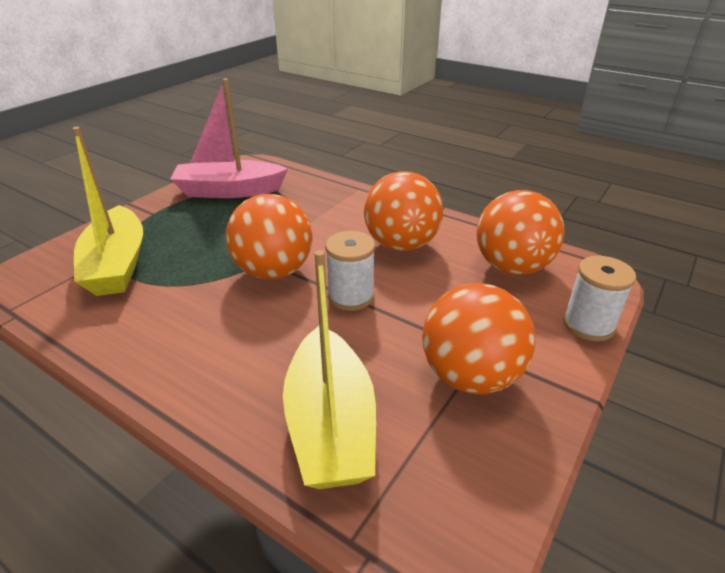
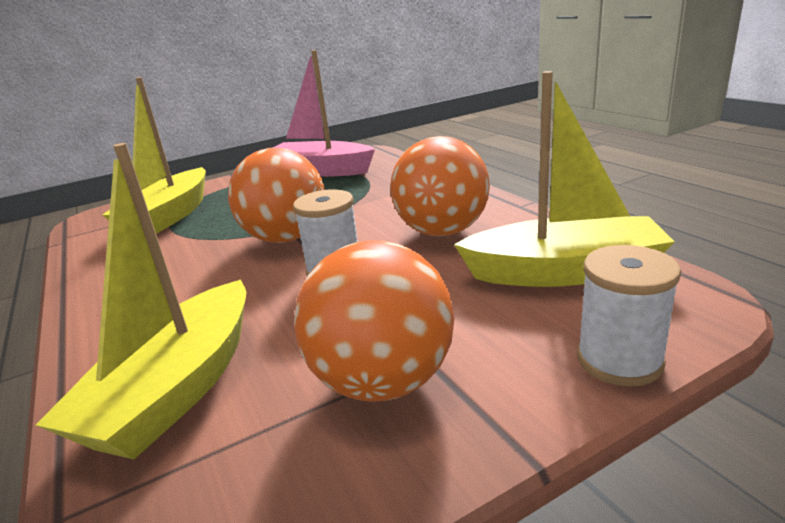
camera: 30 degrees right, 10 degrees down
(512, 267) = (564, 272): orange ball -> yellow boat

